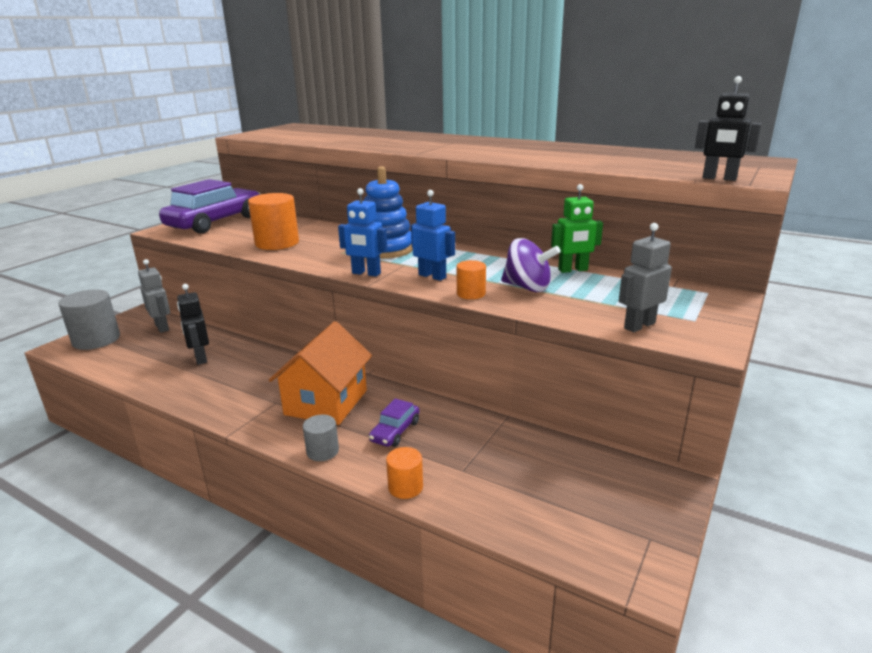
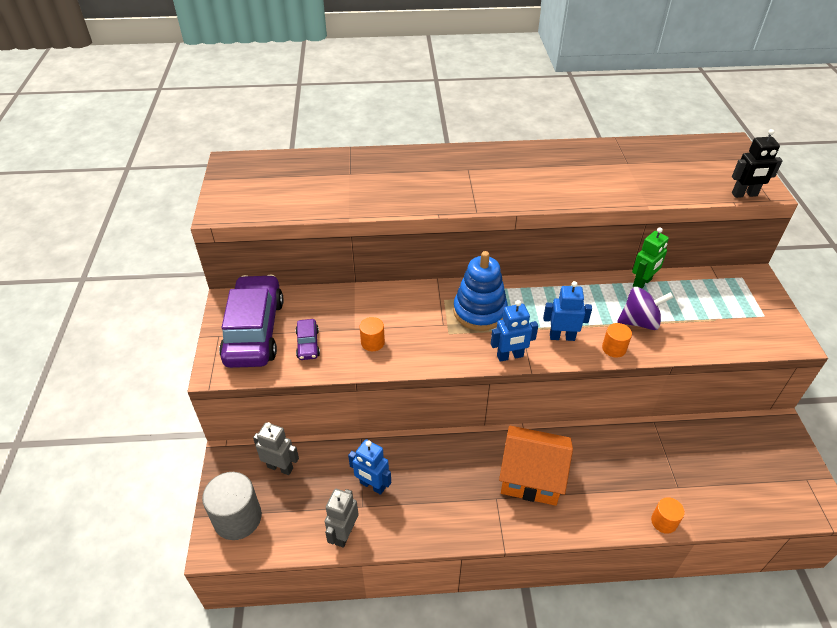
camera: 35 degrees left, 20 degrees up
(200, 358) = (372, 485): black robot -> blue robot
(277, 243) = (372, 342): orange cylinder -> orange cylinder, size x0.53
(322, 451) = (584, 524): grey cylinder -> none
(326, 402) = (531, 477): orange house -> orange house turned 60 degrees counterclockwise
(395, 431) = (606, 478): purple car -> purple car (308, 344)
(639, 325) = (744, 338): grey robot -> grey robot (344, 534)

